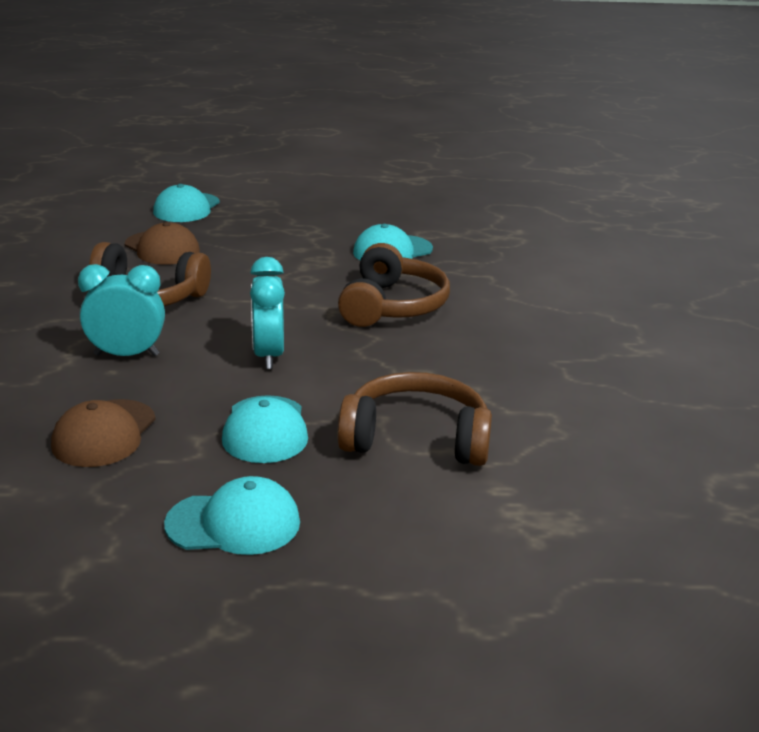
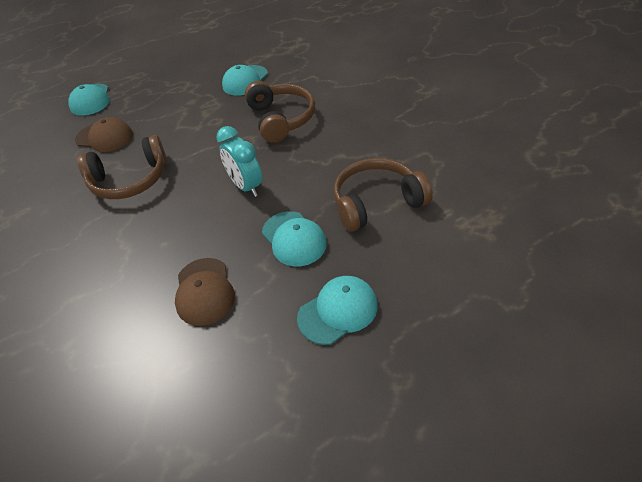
camera: 25 degrees left, 20 degrees up
(126, 355) = (161, 227): turquoise clock -> none

